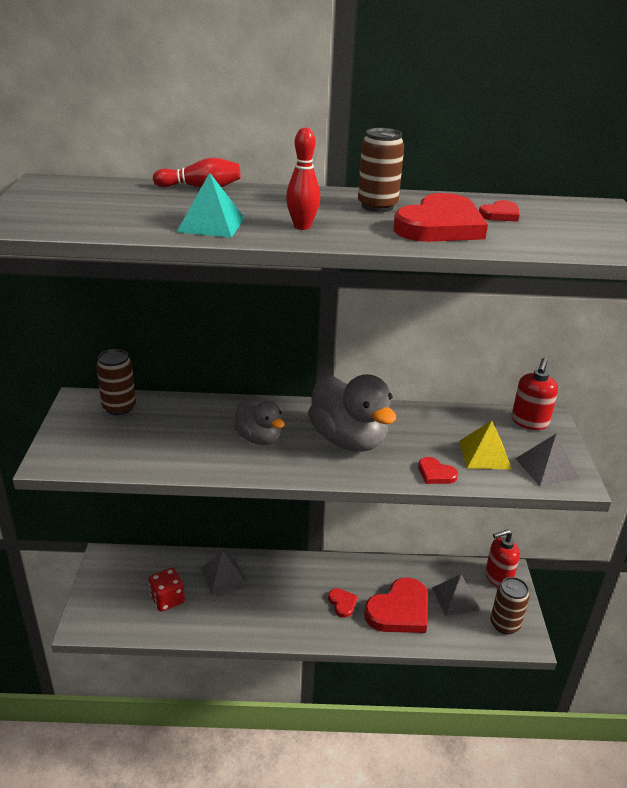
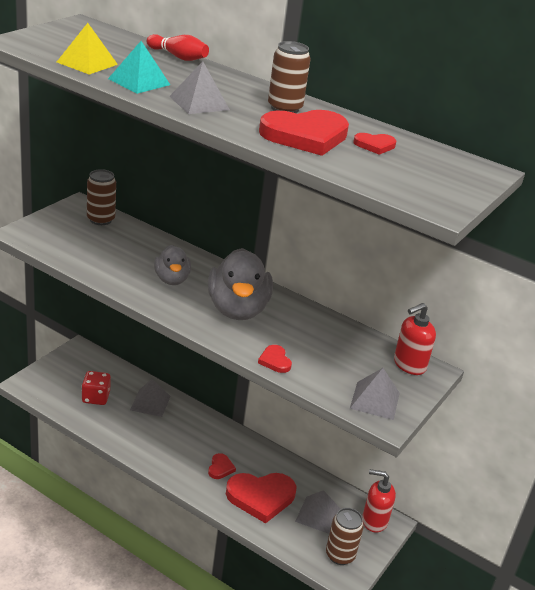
camera: 30 degrees right, 0 degrees up
(302, 226) = (199, 103): red bowling pin -> grey pyramid
(484, 454) = (334, 367): yellow pyramid -> yellow pyramid (87, 63)

